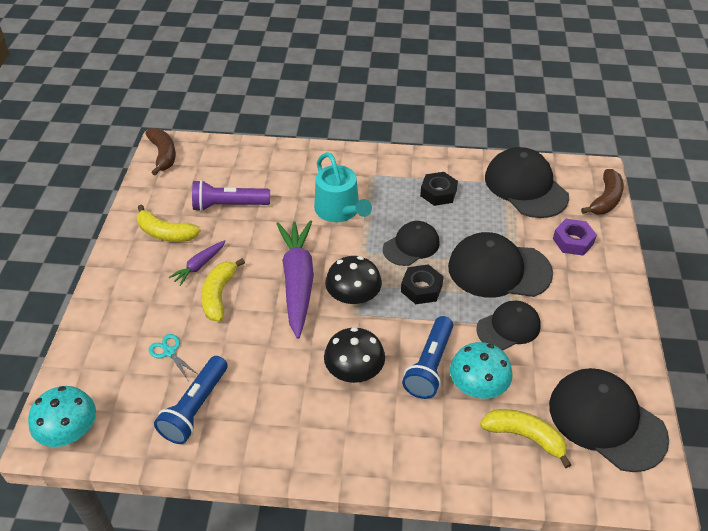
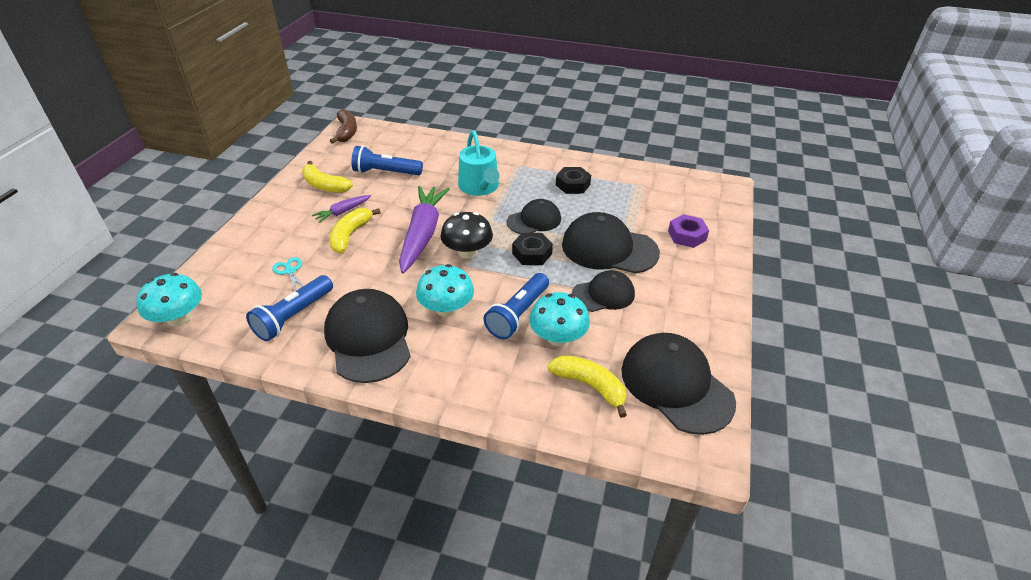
camera: 10 degrees right, 5 degrees down
(228, 205) = (385, 172): purple flashlight -> blue flashlight
(354, 371) = (446, 309): black mushroom -> turquoise mushroom
(525, 187) = (655, 189): black cap -> black cap (368, 338)
(605, 199) = (728, 208): brown banana -> none

